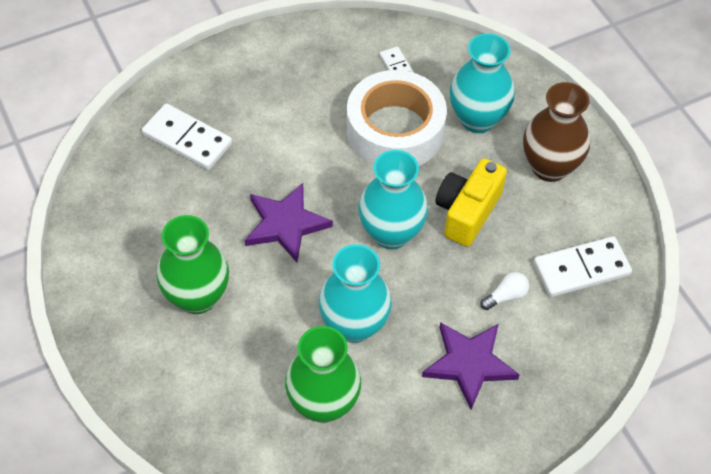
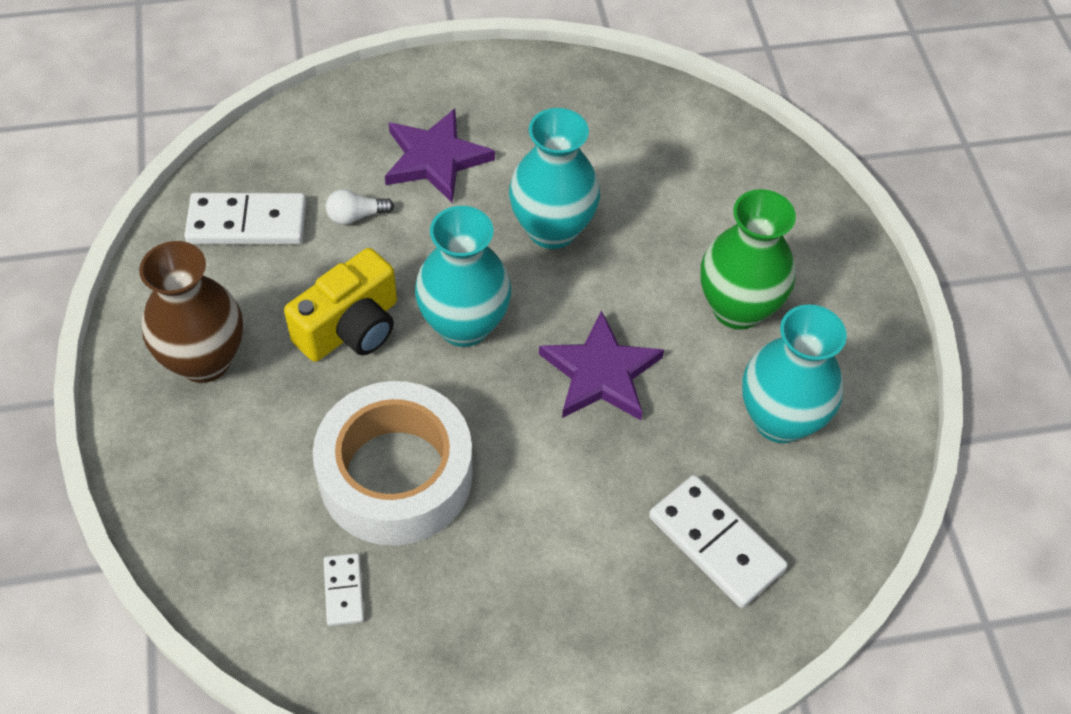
camera: 165 degrees left, 0 degrees up
(323, 404) = (614, 161): green vase -> none
(477, 119) = (264, 461): turquoise vase -> turquoise vase (780, 420)

